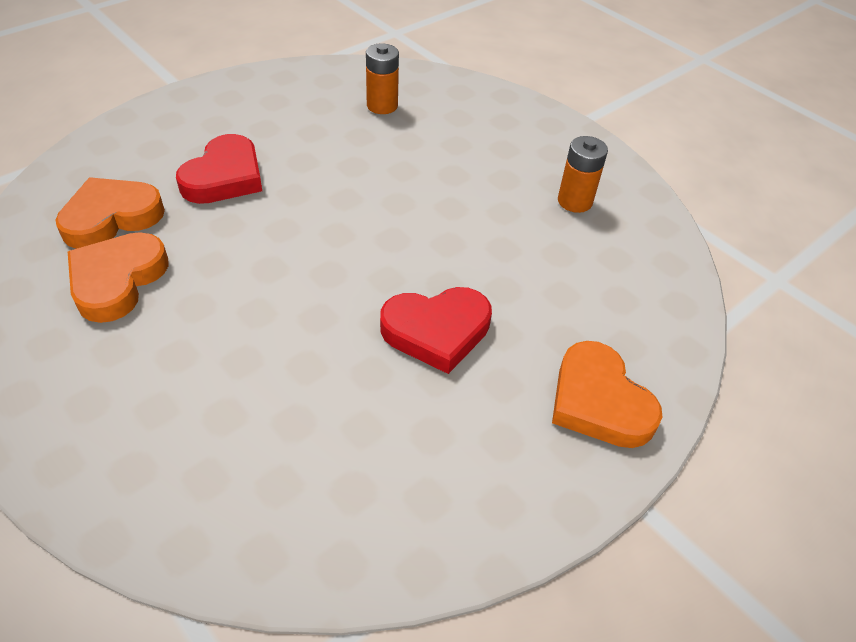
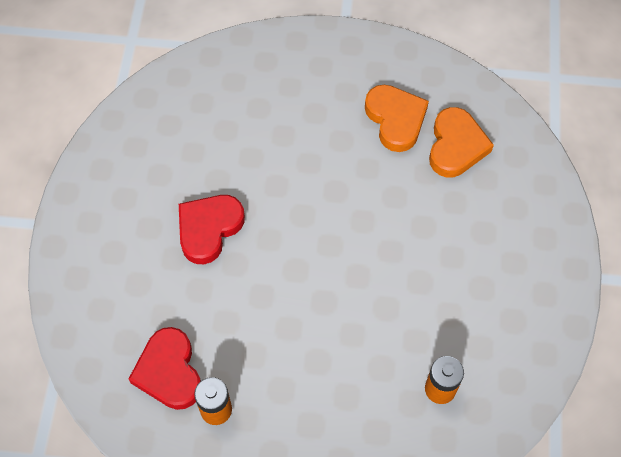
camera: 140 degrees right, 15 degrees up
(224, 177) = (444, 226): red heart -> red heart (169, 372)
(599, 401) = (92, 258): orange heart -> none

